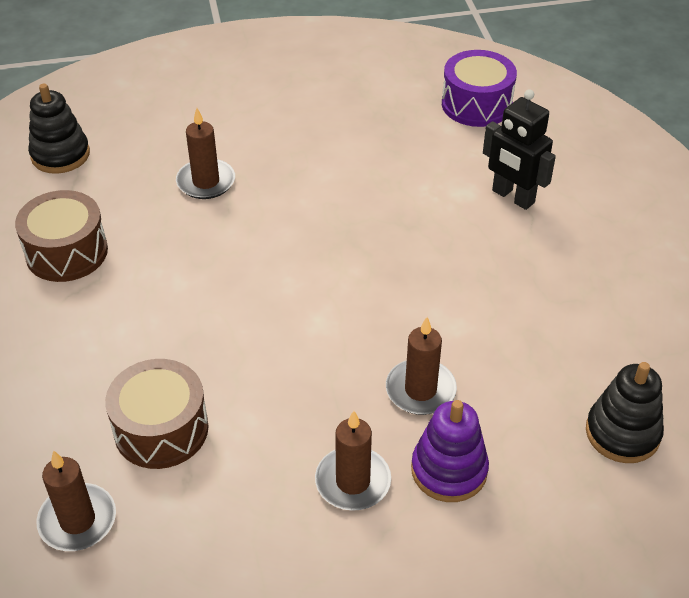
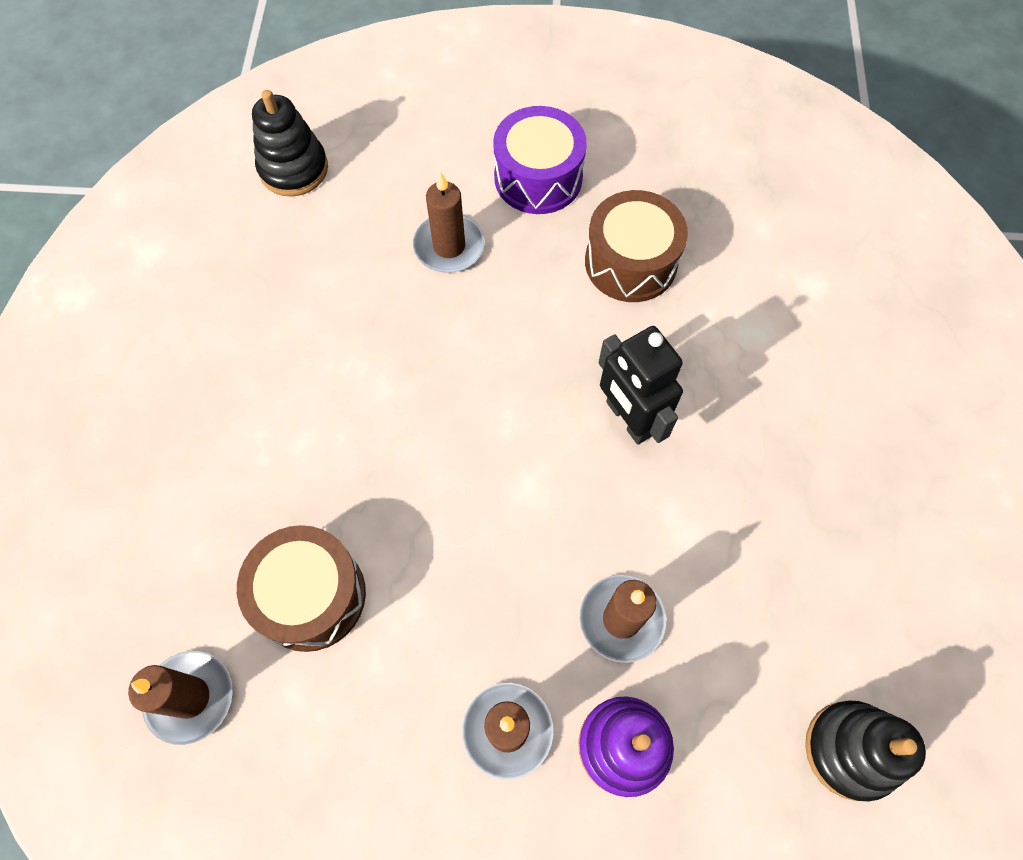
camera: 15 degrees right, 20 degrees up
(66, 252) = (267, 314): brown drum -> brown drum (630, 262)
(476, 104) = (808, 198): purple drum -> purple drum (538, 177)
(512, 197) = (814, 354): black robot -> black robot (628, 419)

